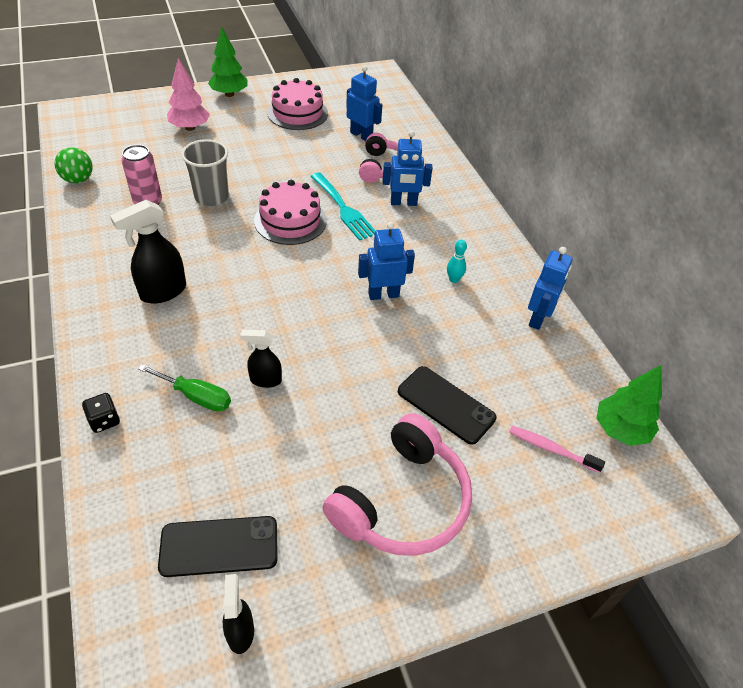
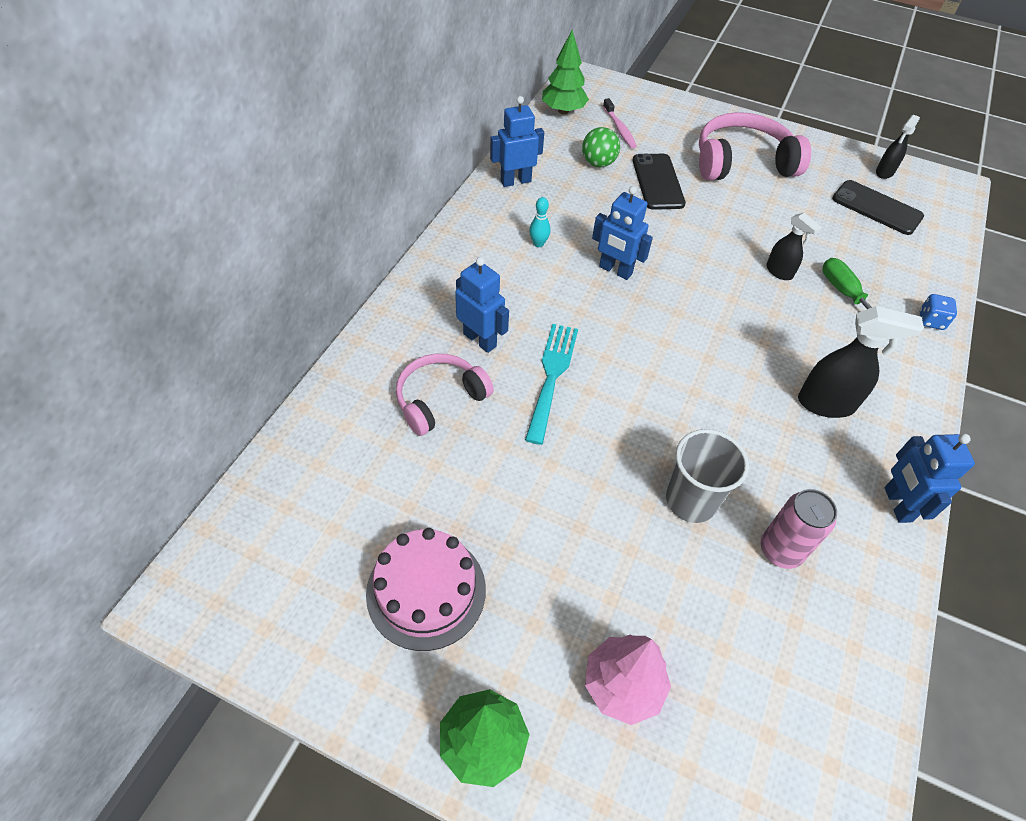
camera: 135 degrees left, 5 degrees up
(78, 180) = (865, 674): green ball -> green ball (598, 163)
(104, 420) = (931, 321): black dice -> blue dice
(290, 220) = (625, 401): pink cake -> none
(361, 135) = (396, 471): blue robot -> blue robot (897, 504)

